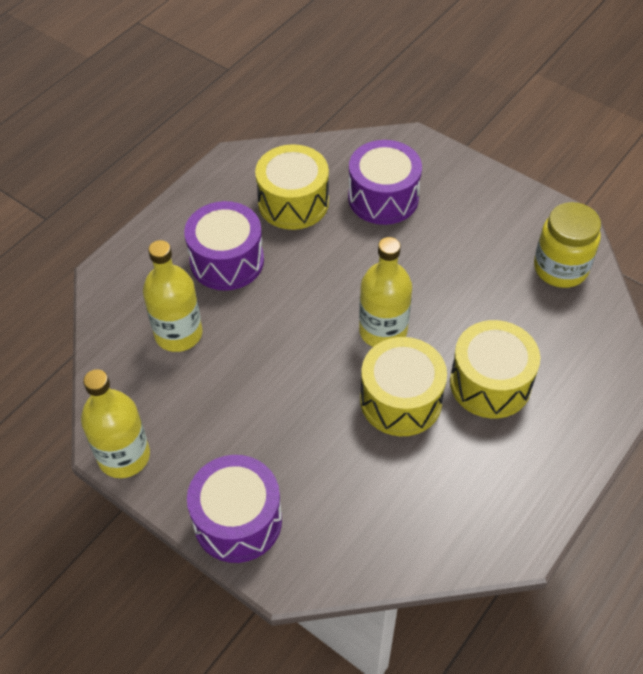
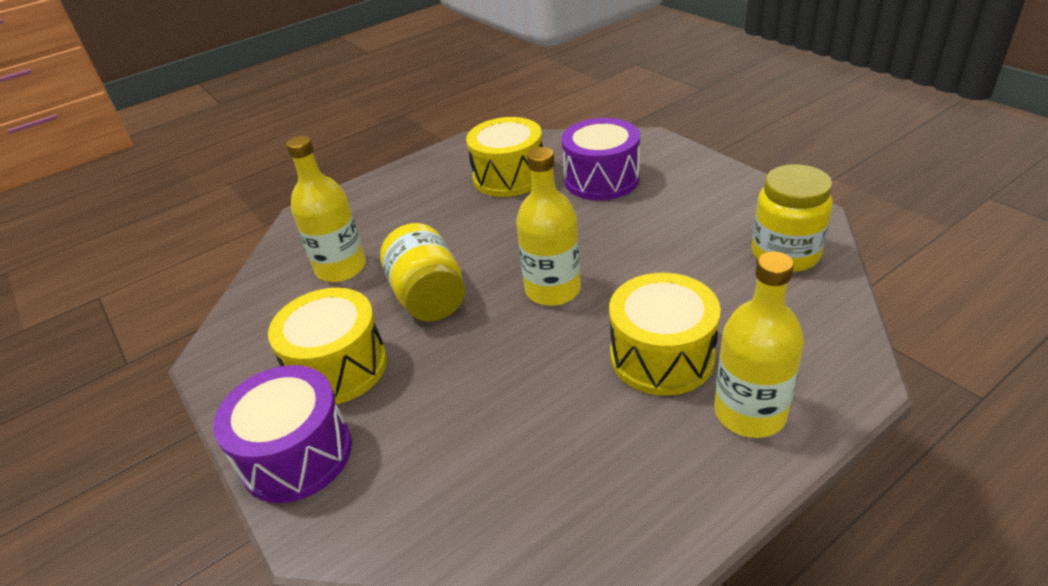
camera: 20 degrees right, 15 degrees down
(124, 456) = (221, 368): yellow bottle -> yellow bottle (750, 413)
(227, 261) = (421, 215): purple drum -> none
(277, 354) = (429, 297): none -> yellow jar
(401, 400) = (545, 359): yellow drum -> yellow drum (338, 367)

